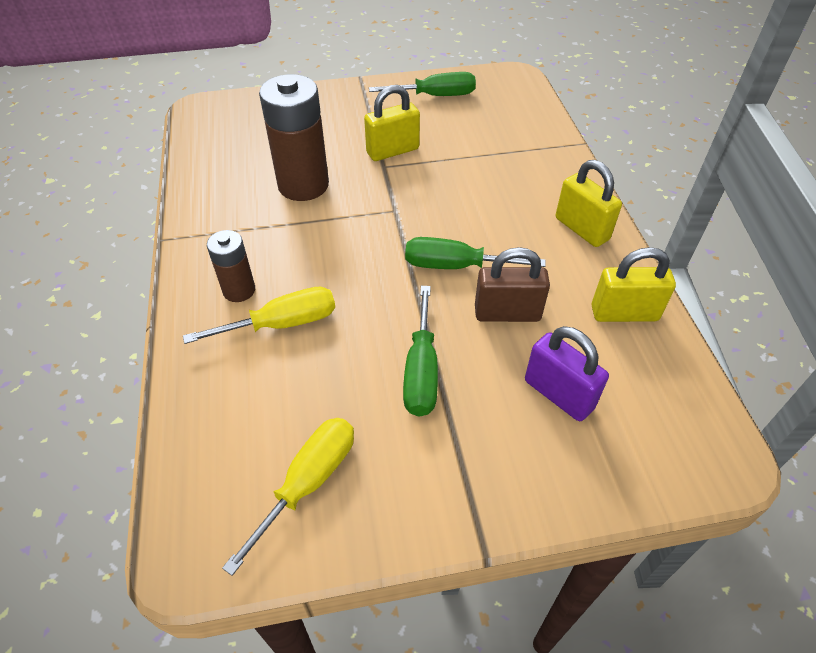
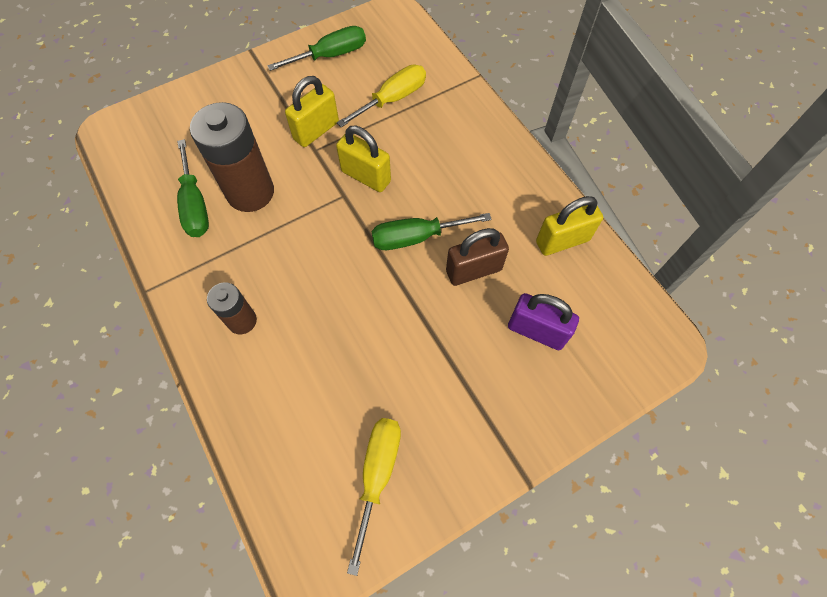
camera: 20 degrees left, 15 degrees up
(282, 324) = (294, 341): yellow screwdriver -> yellow screwdriver (392, 99)
(421, 371) = (426, 346): green screwdriver -> green screwdriver (195, 204)
(581, 229) = (505, 168): yellow padlock -> yellow padlock (366, 176)

